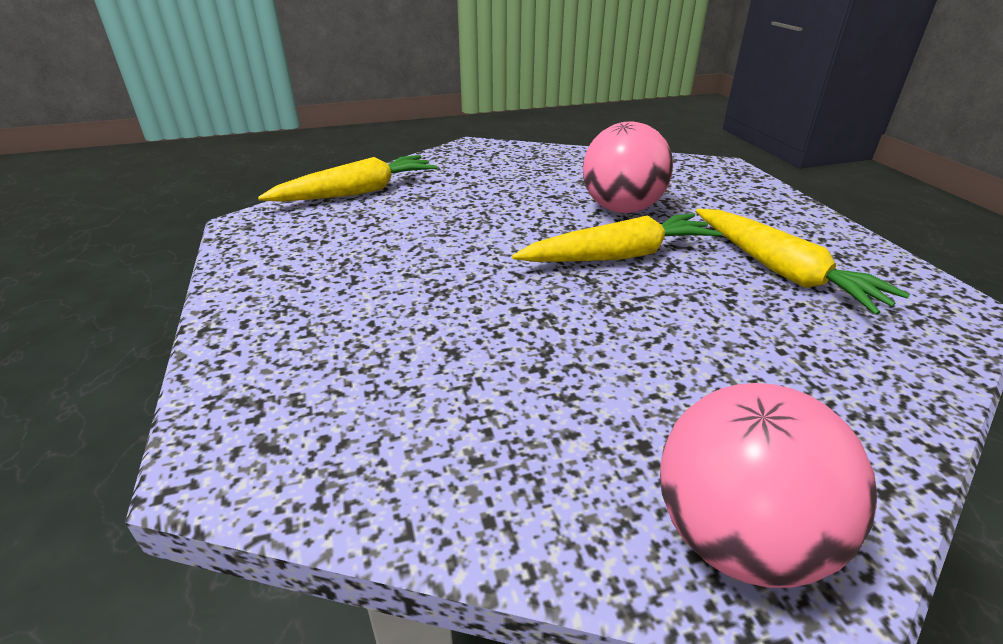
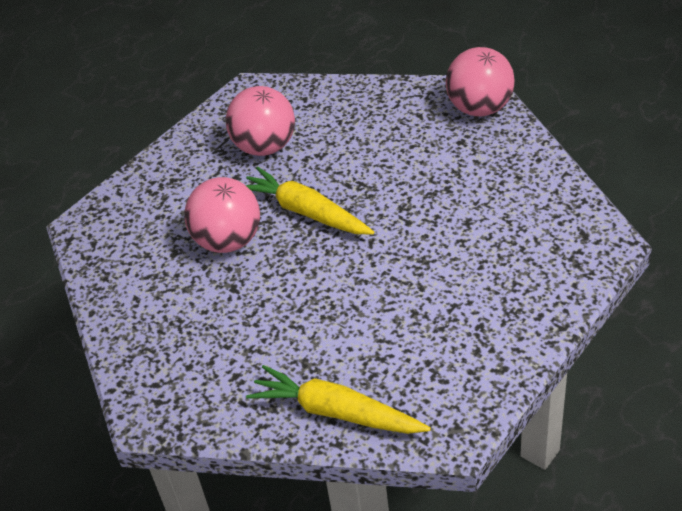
camera: 120 degrees left, 10 degrees up
(781, 271) = (265, 147): yellow carrot -> pink ball

